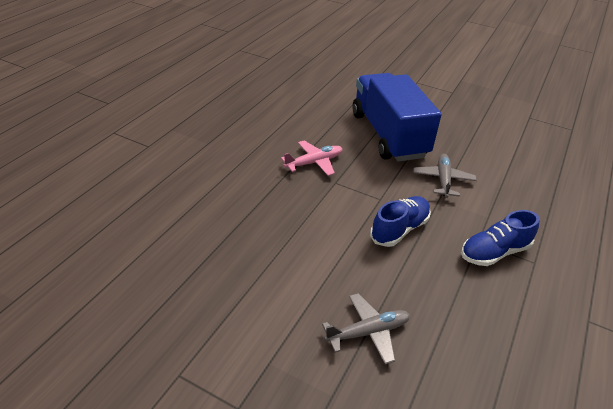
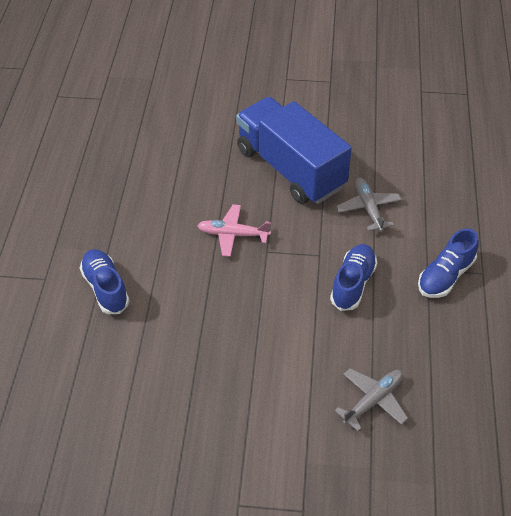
camera: 20 degrees left, 10 degrees up
(188, 166) = (106, 288): none -> blue shoe
(314, 163) = (233, 234): pink plane -> pink plane turned 120 degrees counterclockwise

